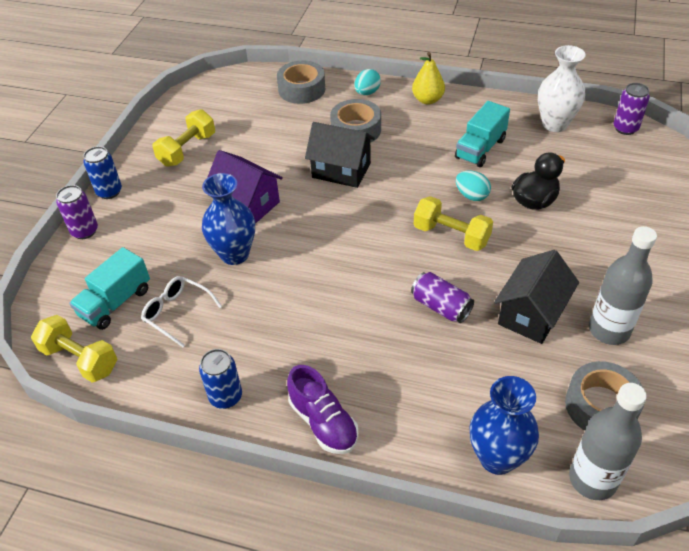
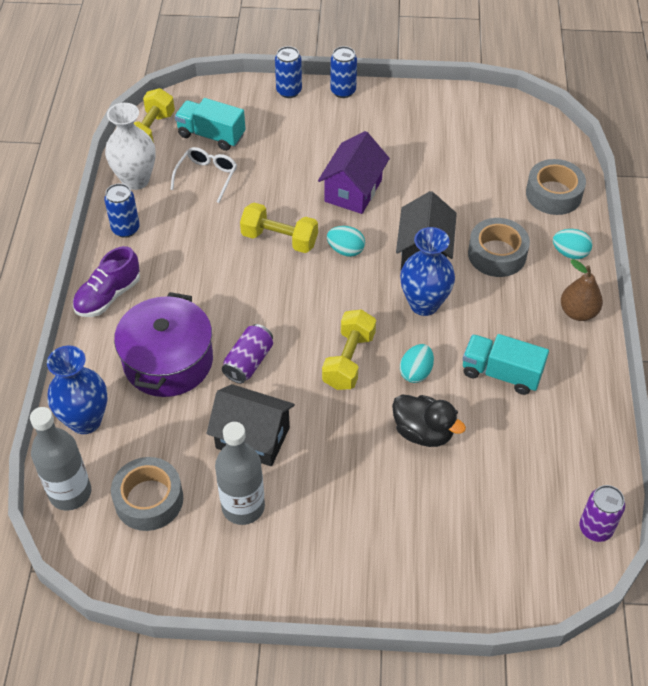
camera: 75 degrees right, 5 degrees up
(85, 231) = (289, 91): purple can -> blue can
(187, 150) = (418, 128): yellow dumbbell -> yellow dumbbell (279, 239)
(234, 254) = (283, 197): blue vase -> blue vase (424, 304)
(321, 219) = (346, 250): none -> turquoise egg
(427, 100) = (578, 312): yellow pear -> brown pear
(428, 373) = (168, 361): none -> purple pot
(554, 124) = (576, 447): white vase -> white vase (136, 180)

